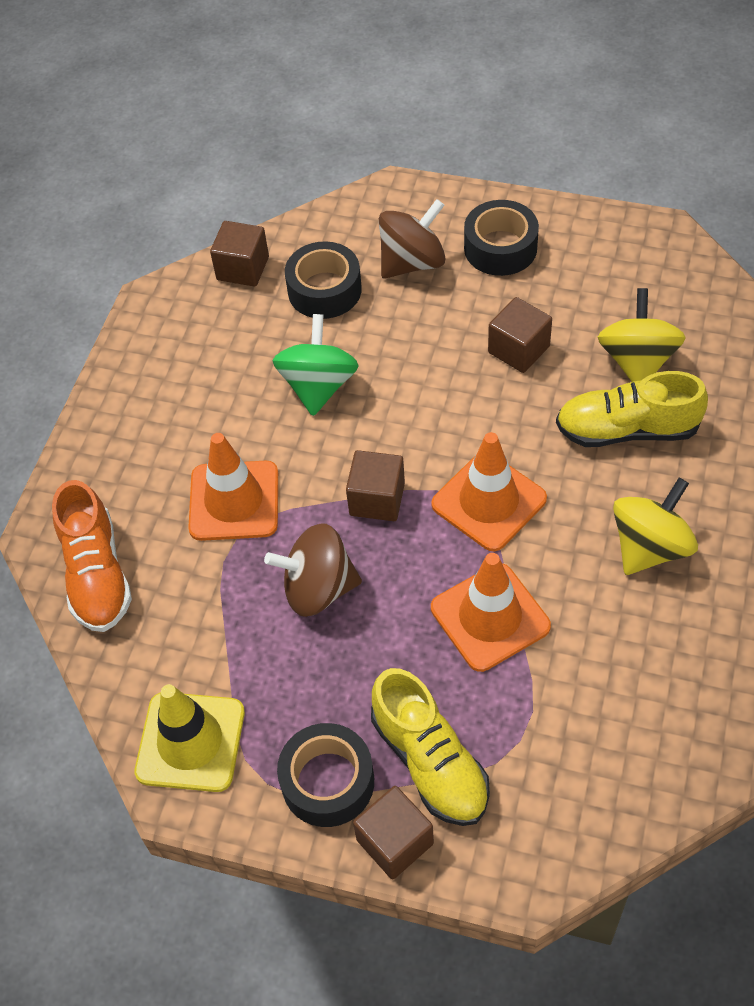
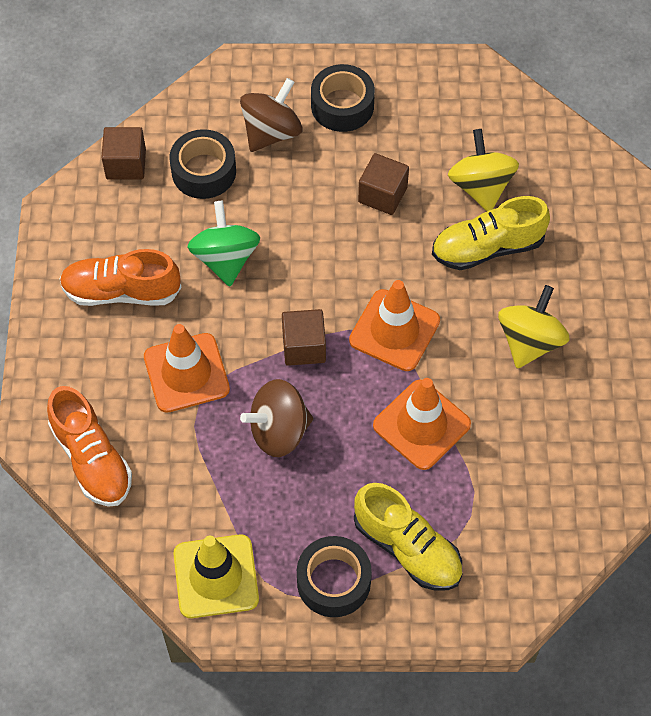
camera: 20 degrees left, 5 degrees up
(192, 399) = (121, 291): none -> orange shoe
(395, 841) = (398, 614): brown cube -> none

